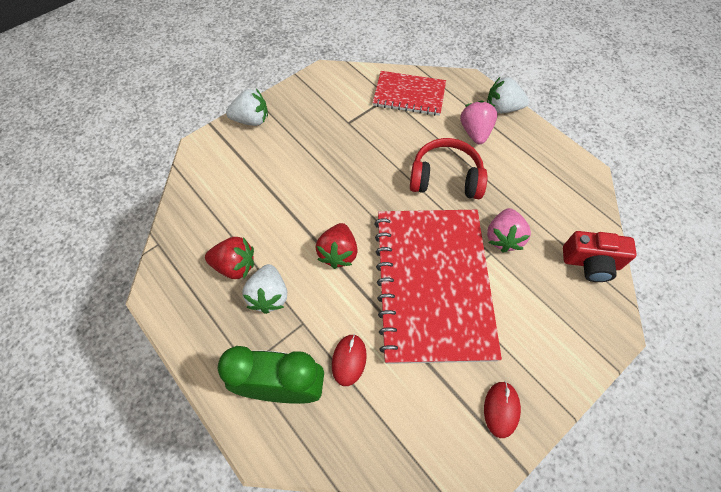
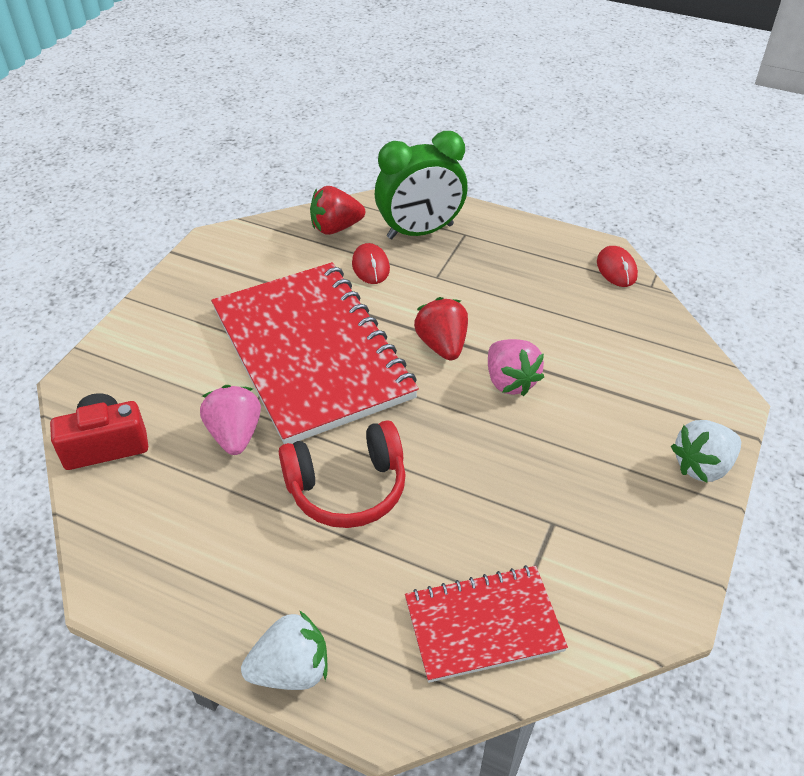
camera: 155 degrees right, 15 degrees down
(235, 266) = (548, 296): red strawberry -> red strawberry (336, 228)
(269, 295) = (489, 285): white strawberry -> none
(475, 132) = (327, 591): pink strawberry -> pink strawberry (510, 381)
(501, 409) = (202, 280): red mouse -> red mouse (616, 269)

